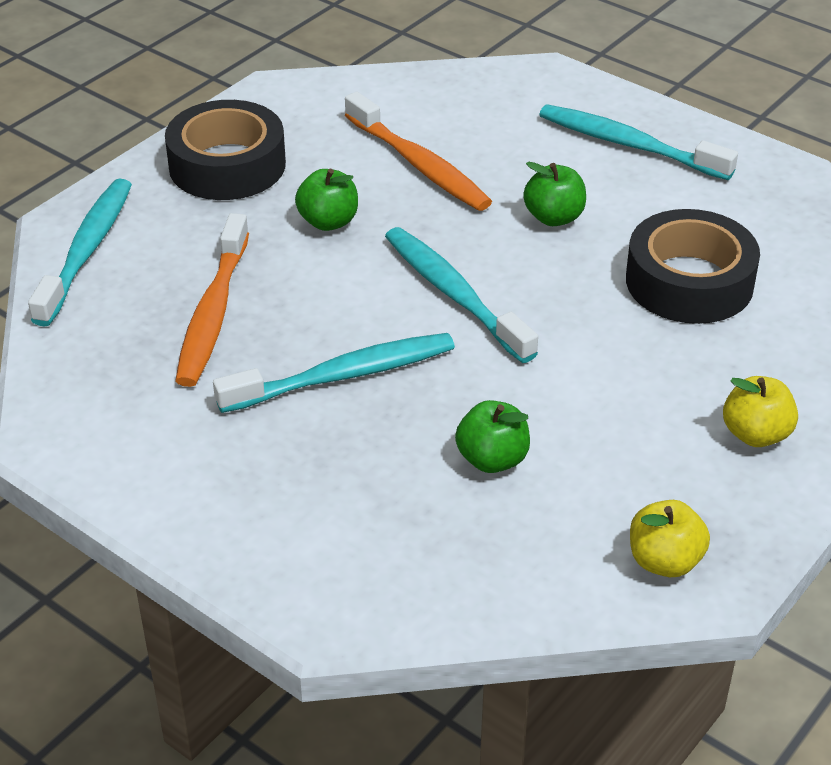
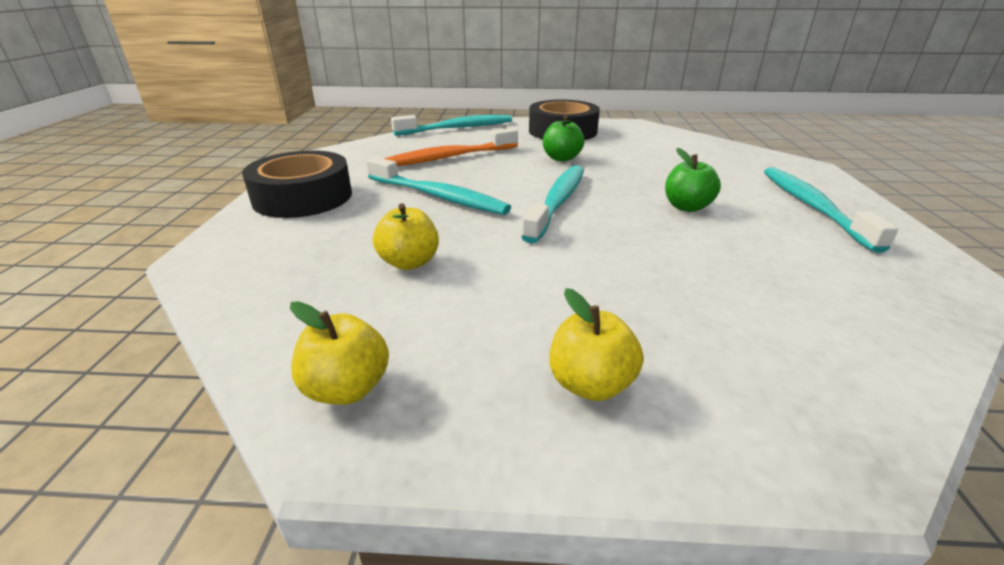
camera: 55 degrees right, 10 degrees down
(418, 164) = (650, 162): orange toothbrush -> none
(492, 459) = (409, 262): green apple -> yellow apple
(689, 282) = (726, 276): black tape -> black tape (303, 197)

